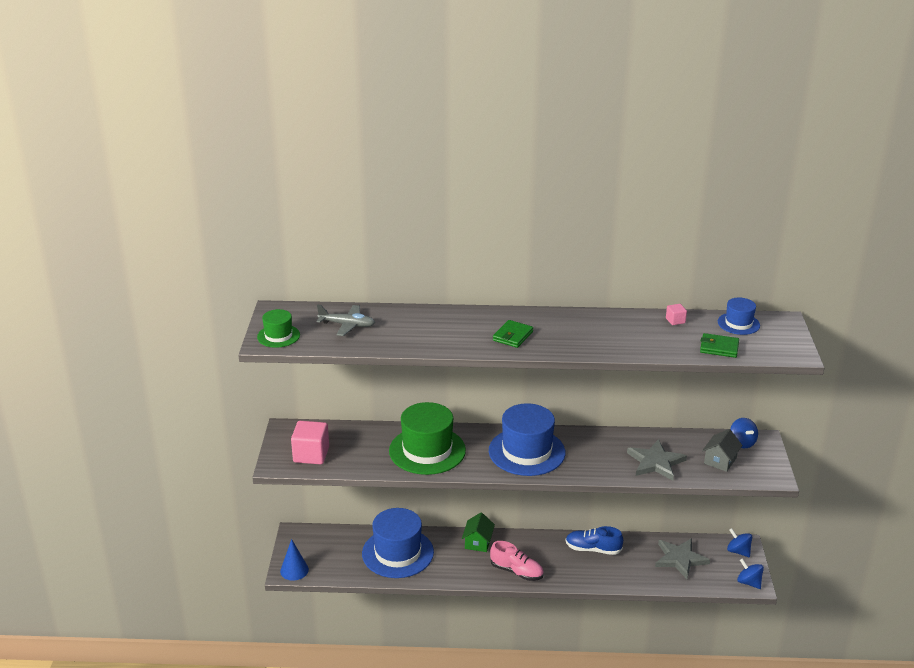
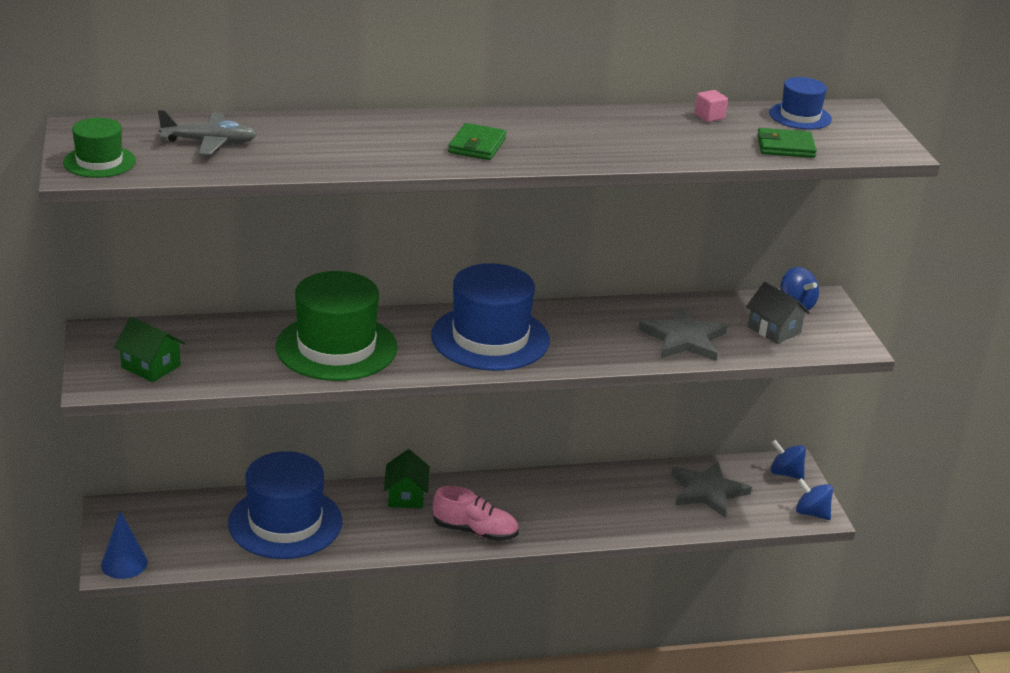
camera: 15 degrees left, 0 degrees up
(311, 455) = (151, 366): pink cube -> green house
(593, 549) = (579, 490): blue shoe -> none
(720, 460) = (774, 330): grey house -> grey house turned 60 degrees counterclockwise

